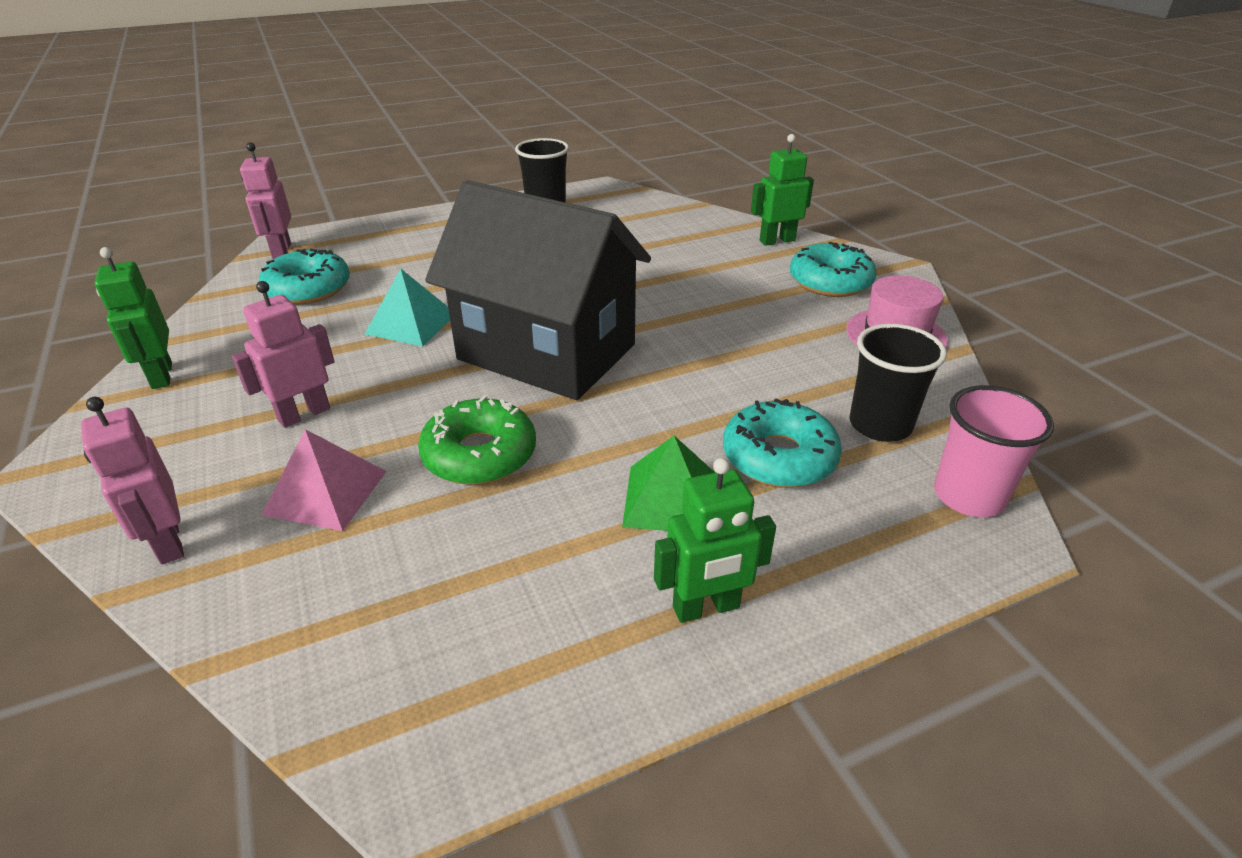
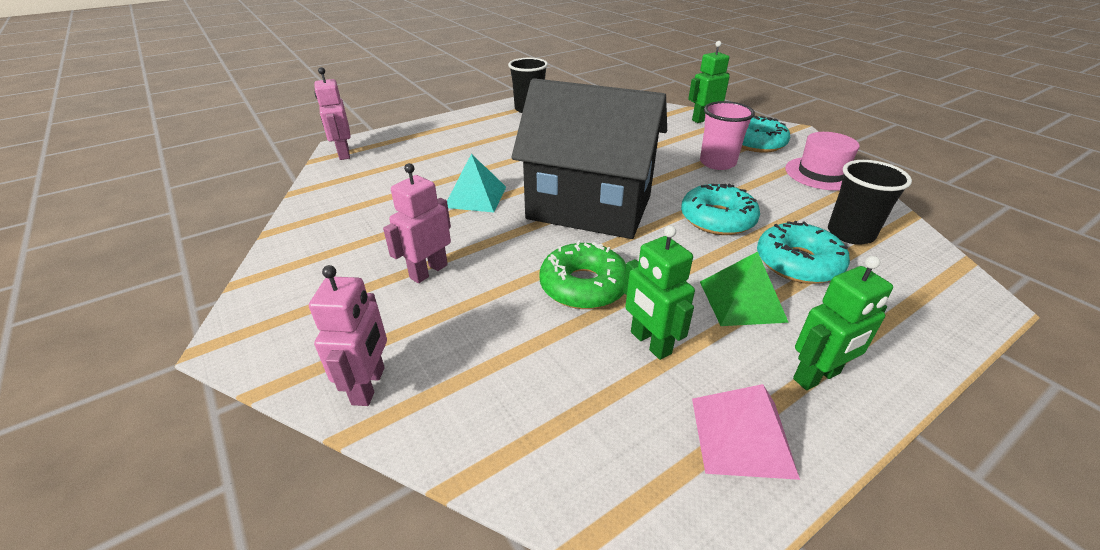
camera: 10 degrees left, 0 degrees up
(161, 376) = (293, 254): green robot -> green robot (650, 343)
(168, 543) = (369, 386): pink robot -> pink robot turned 135 degrees counterclockwise
(308, 288) = (380, 179): turquoise donut -> turquoise donut (717, 219)
(326, 492) = (480, 329): pink pyramid -> pink pyramid (742, 436)
(968, 496) = (938, 274): pink cup -> pink cup (717, 163)

